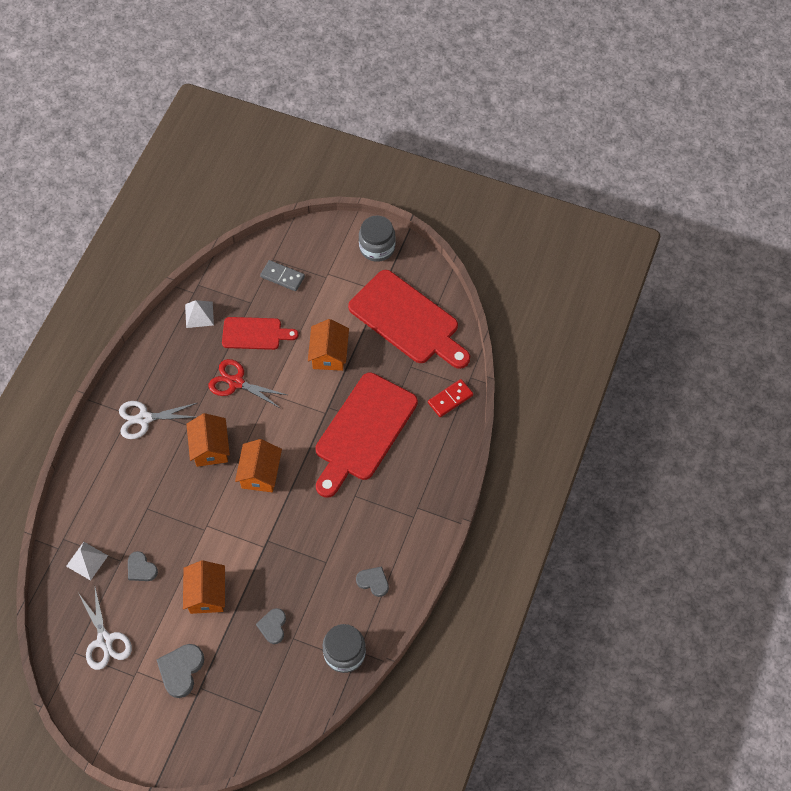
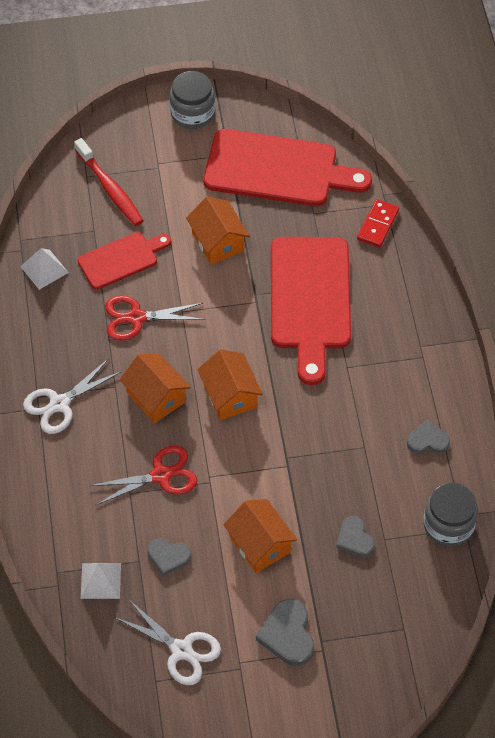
camera: 30 degrees left, 5 degrees down
(175, 507) = (161, 475): none -> red scissors
(282, 277) = (110, 189): grey domino -> red toothbrush

